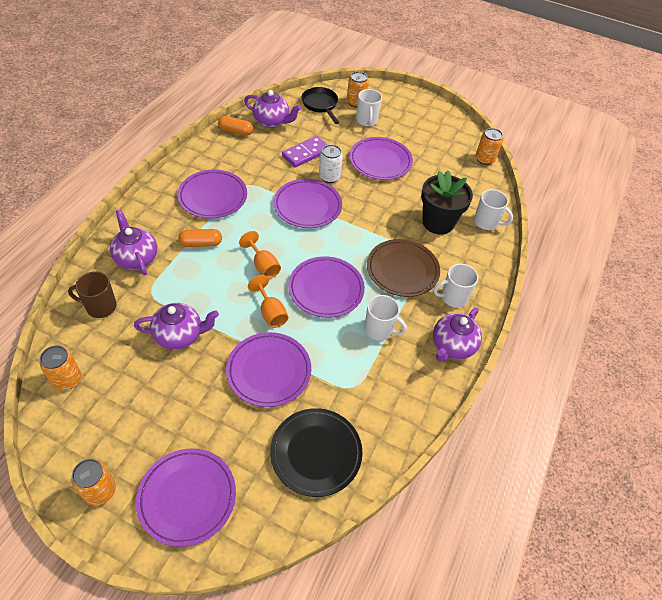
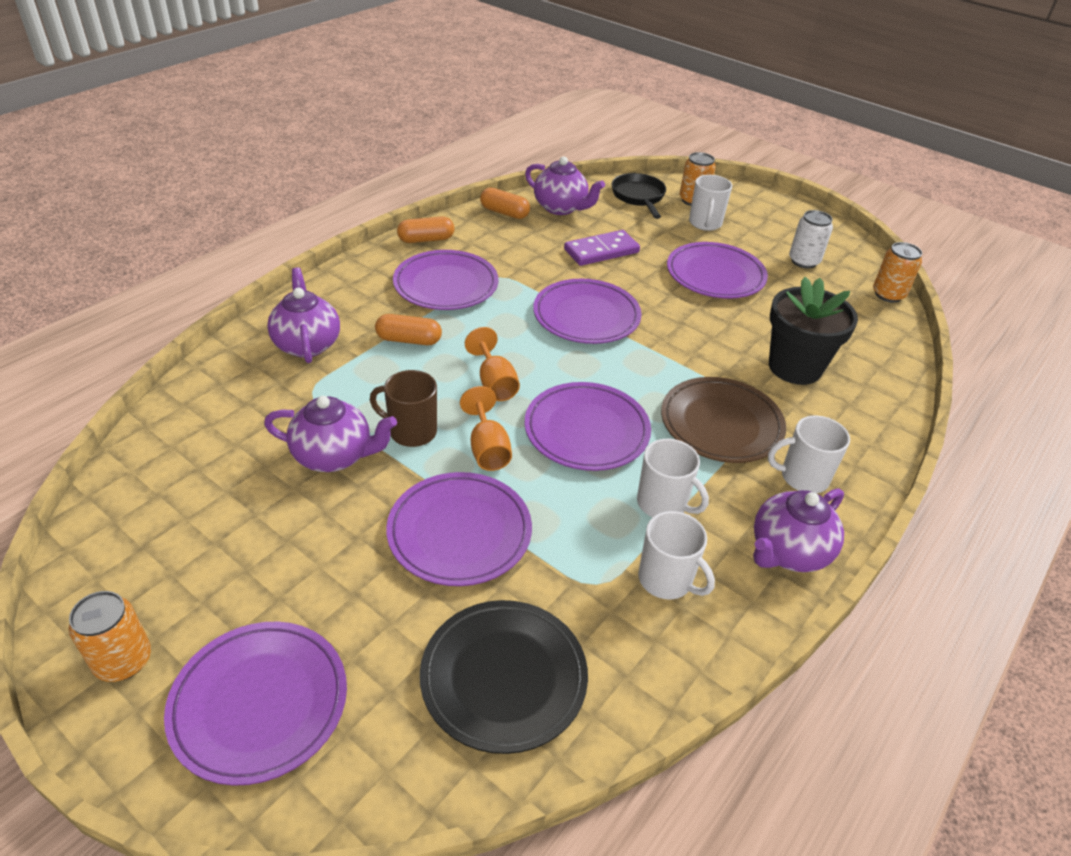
camera: 15 degrees right, 10 degrees down
(67, 379) = (142, 486): orange can -> none
(100, 307) = (230, 398): brown mug -> brown mug (411, 431)
(189, 162) = (426, 239): none -> orange capsule
(329, 177) = (630, 284): white can -> white can (804, 261)
(486, 222) = (879, 379): white mug -> white mug (666, 580)

